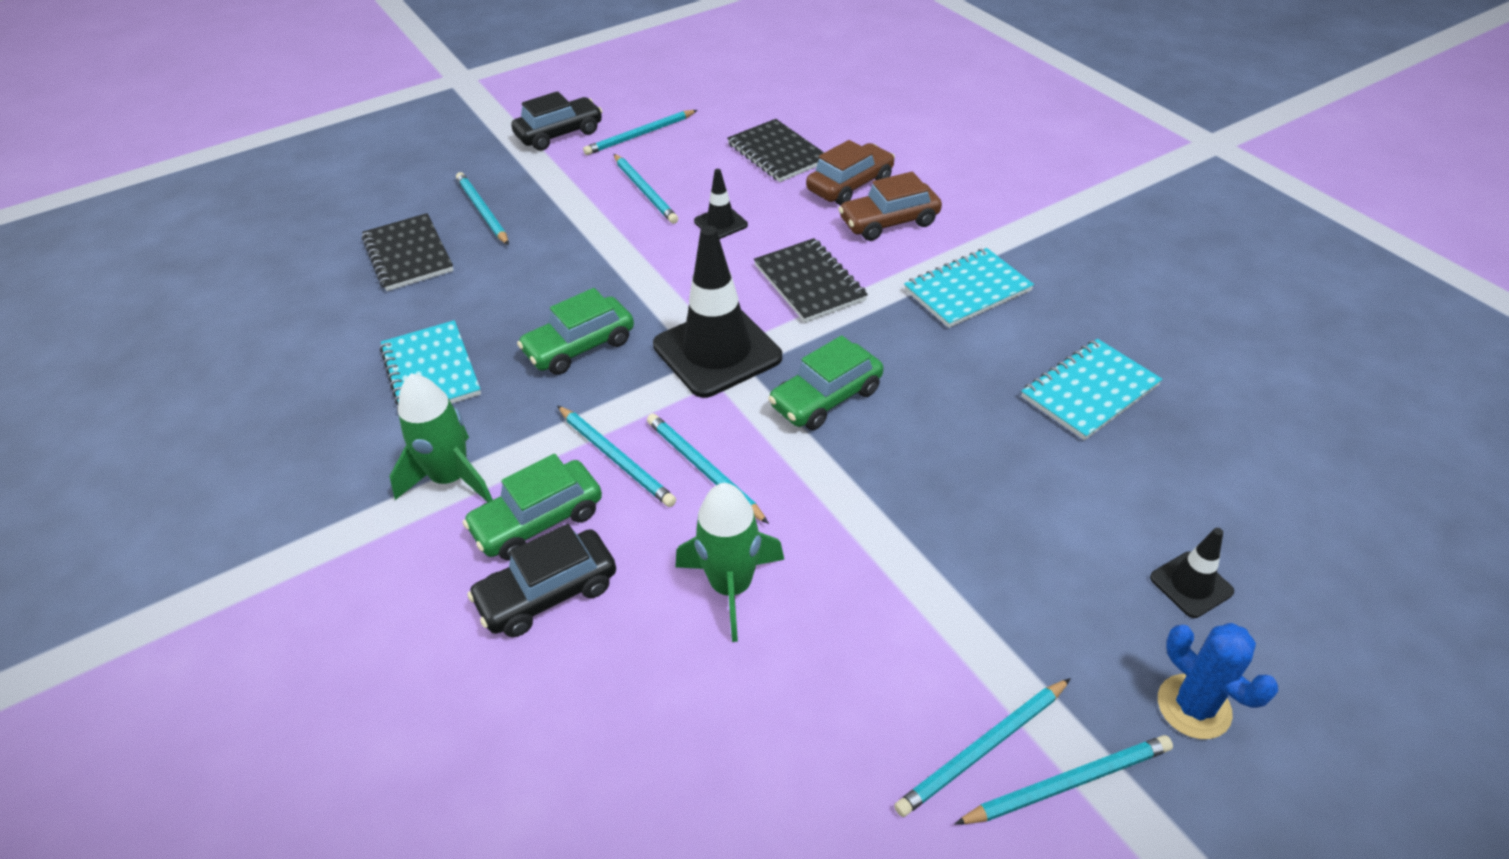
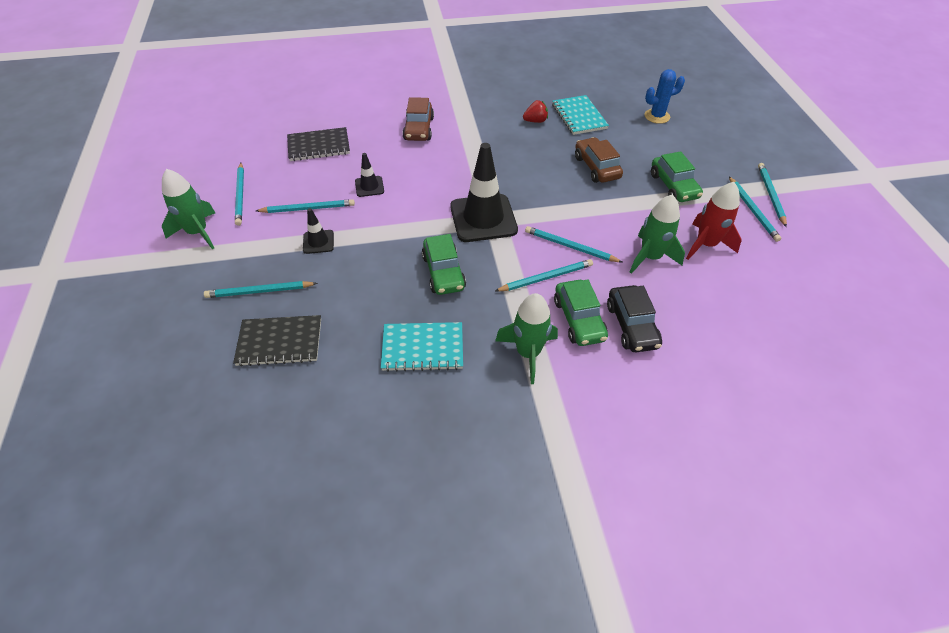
camera: 70 degrees left, 5 degrees up
(559, 134) = (198, 232): black car -> green rocket
(703, 469) = (570, 247): turquoise pencil -> turquoise pencil turned 45 degrees clockwise
(809, 283) = (449, 170): black notebook -> none
(814, 672) = (705, 244): none -> red rocket
(826, 398) = (541, 191): green car -> green car (673, 186)
(850, 185) = (375, 131): brown car -> brown car (596, 167)
(967, 290) = (491, 124): turquoise notebook -> none
(1022, 339) = (535, 121): none -> red strawberry
(1191, 585) = (691, 133): black traffic cone -> black traffic cone (318, 242)
(1193, 707) = (745, 155): blue cactus -> blue cactus (657, 116)

